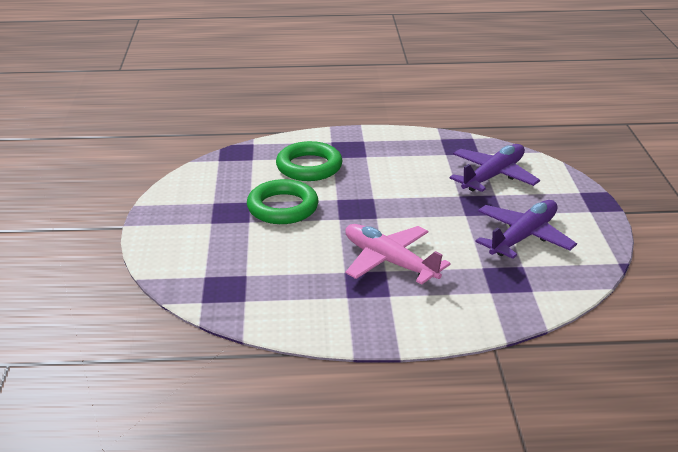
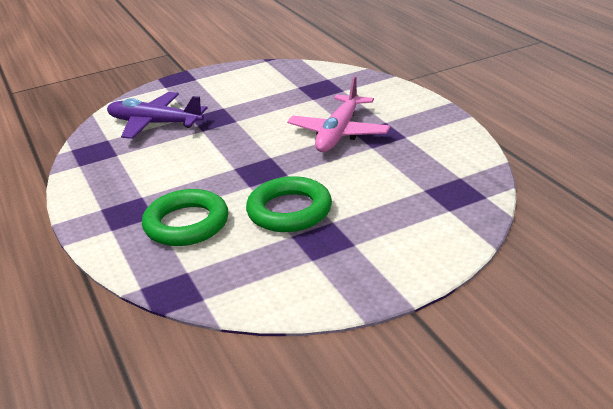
camera: 110 degrees left, 0 degrees up
(523, 237) = (256, 93): purple plane -> none

